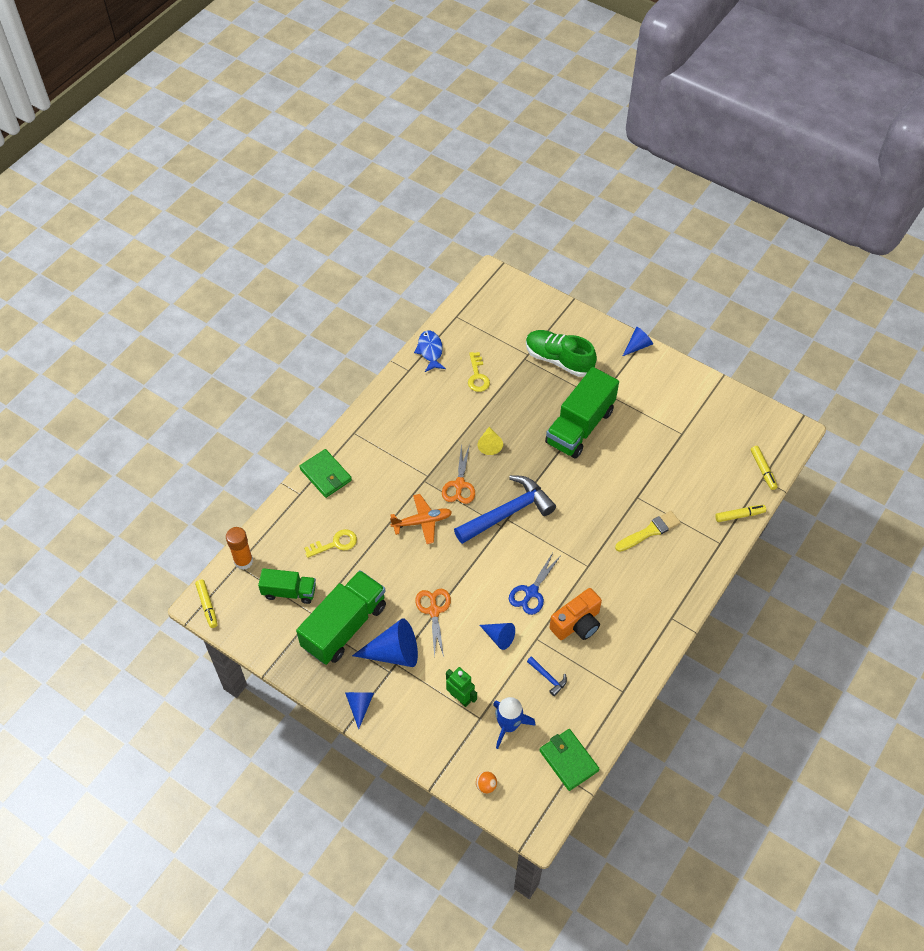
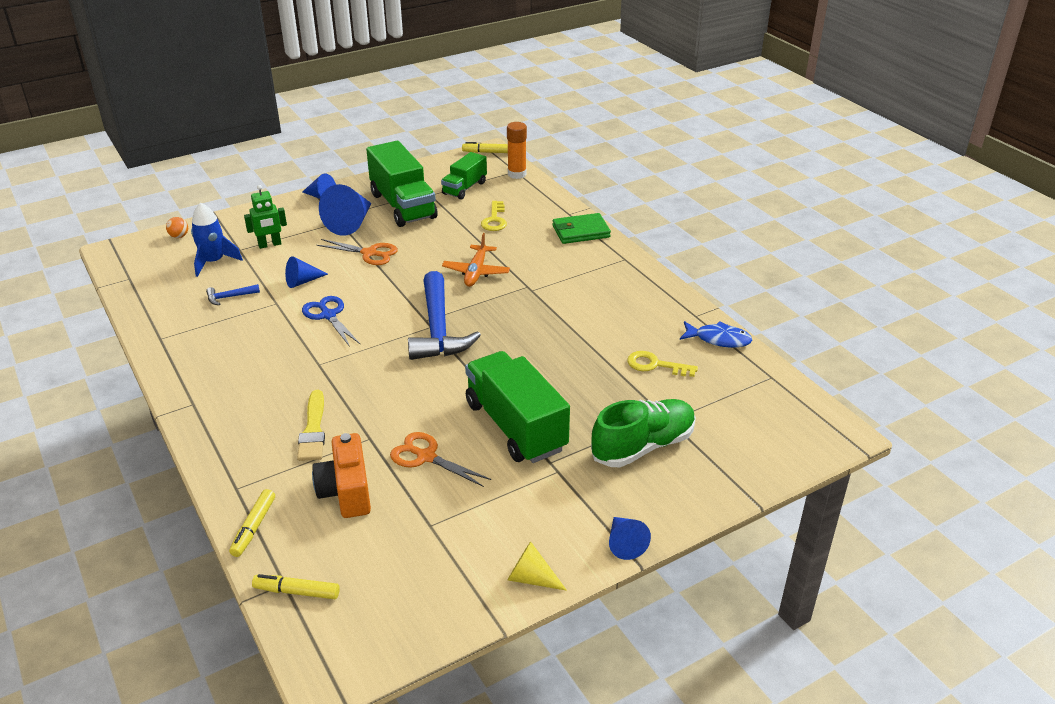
camera: 115 degrees right, 20 degrees down
(459, 485) = (502, 307): orange scissors -> orange scissors (425, 456)
(489, 444) = (542, 344): yellow cone -> yellow cone (531, 578)
(568, 760) = (141, 284): green wallet -> none
(577, 624) = (262, 333): orange camera -> orange camera (346, 491)

